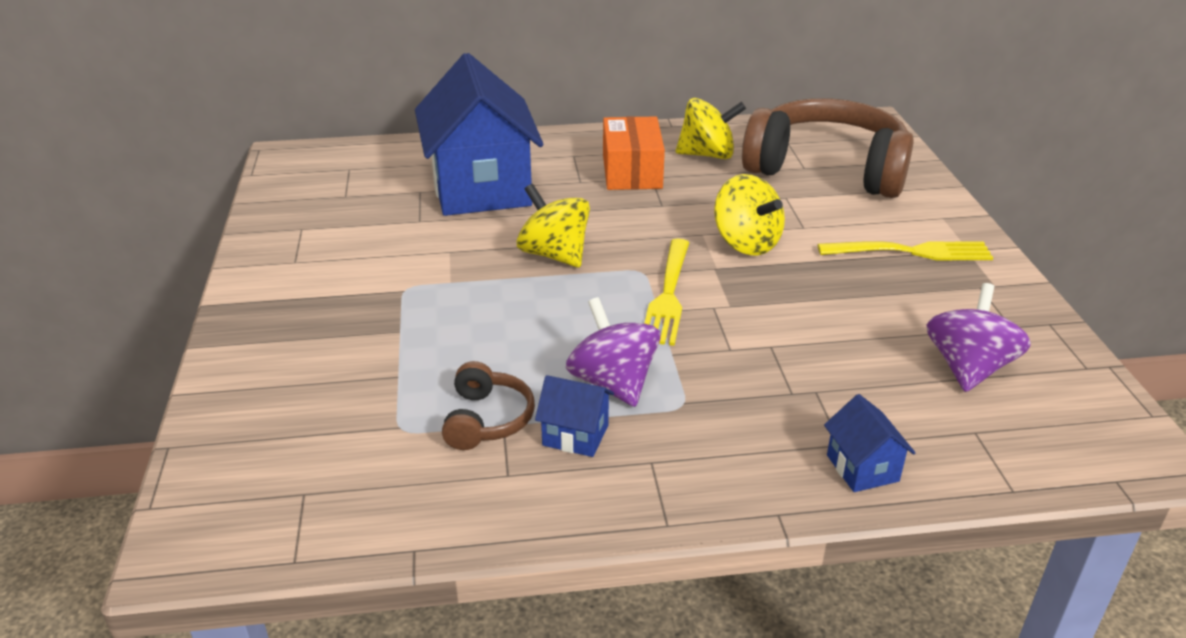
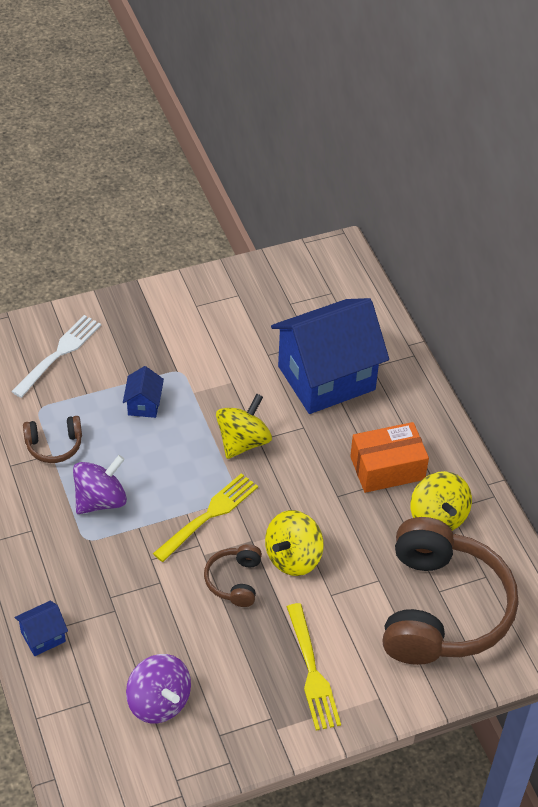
camera: 75 degrees right, 15 degrees up
(298, 396) = (58, 354): none -> white fork
(575, 435) = (48, 490): blue house -> blue house (144, 404)
(668, 294) = (208, 516): yellow fork -> yellow fork turned 135 degrees clockwise
(776, 287) = (234, 581): none -> brown headphones
(968, 368) = (159, 702): purple spinning top -> purple spinning top turned 45 degrees clockwise

